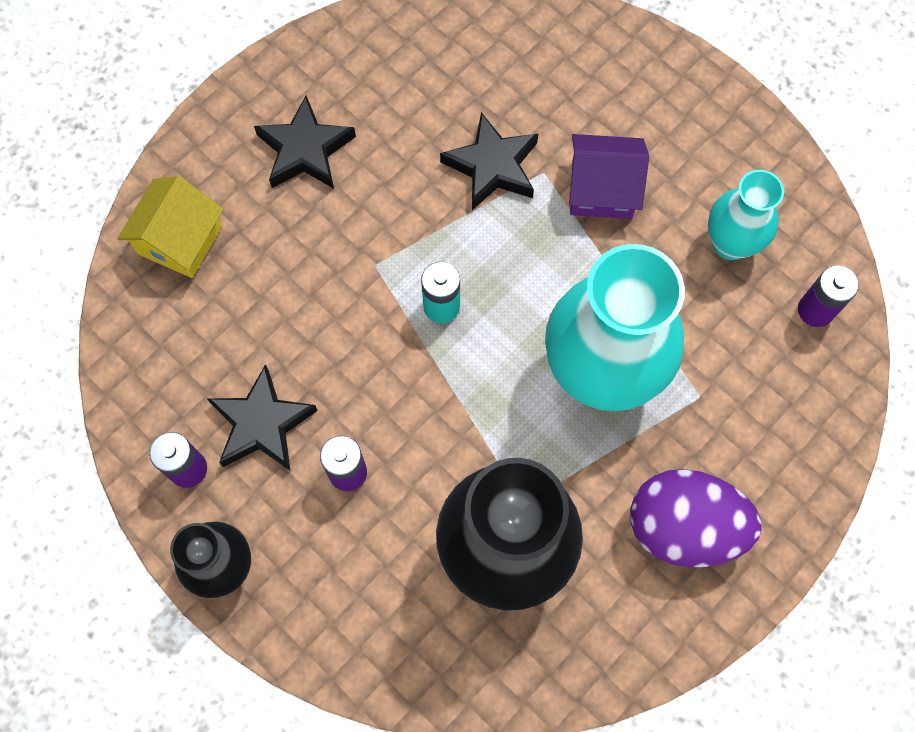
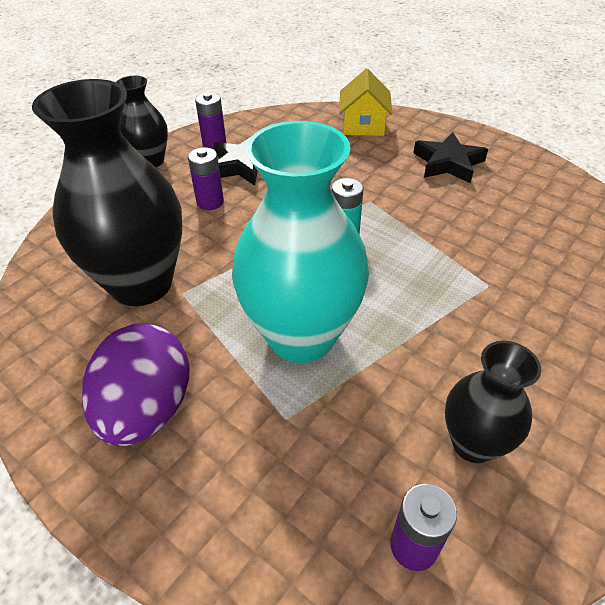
camera: 85 degrees right, 25 degrees down
(180, 240) = (363, 125): yellow house -> yellow house turned 75 degrees clockwise
(492, 166) = (479, 253): black star -> none
(601, 189) = (490, 326): purple house -> none
(730, 243) = (473, 443): turquoise vase -> black vase

